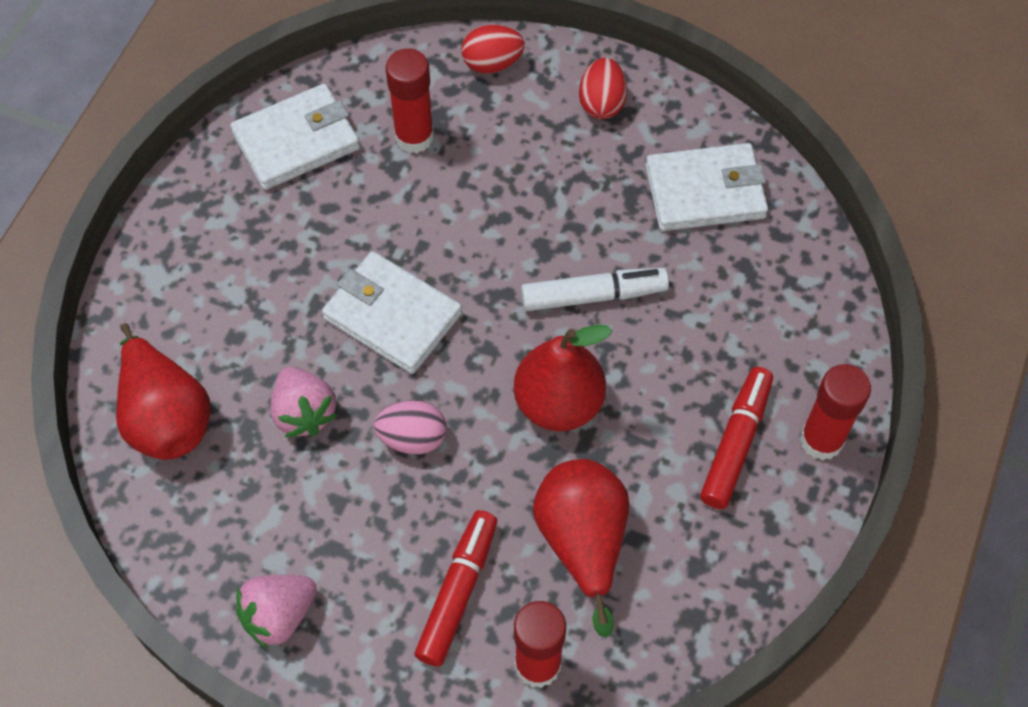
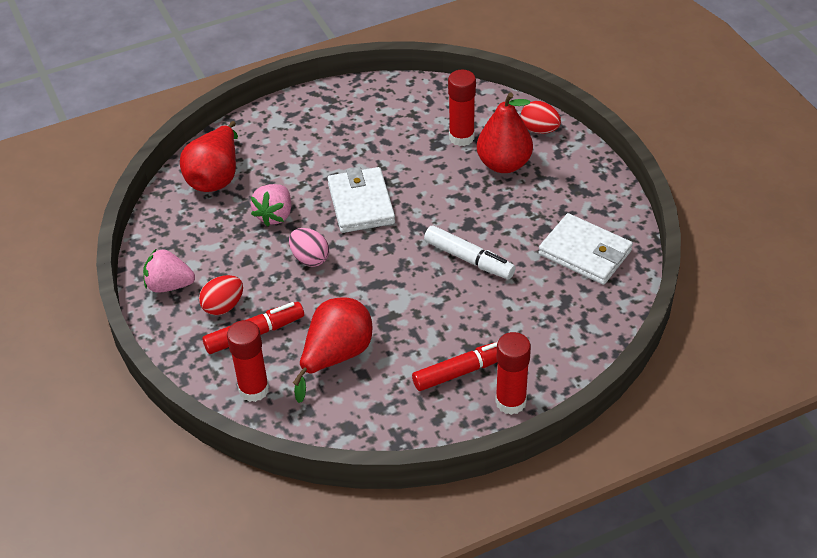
camera: 45 degrees right, 15 degrees down
(296, 141) = (403, 105): white wallet -> none
(558, 403) = (395, 292): red pear -> red pear (504, 164)
(602, 103) = (576, 180): red egg -> red egg (223, 306)

